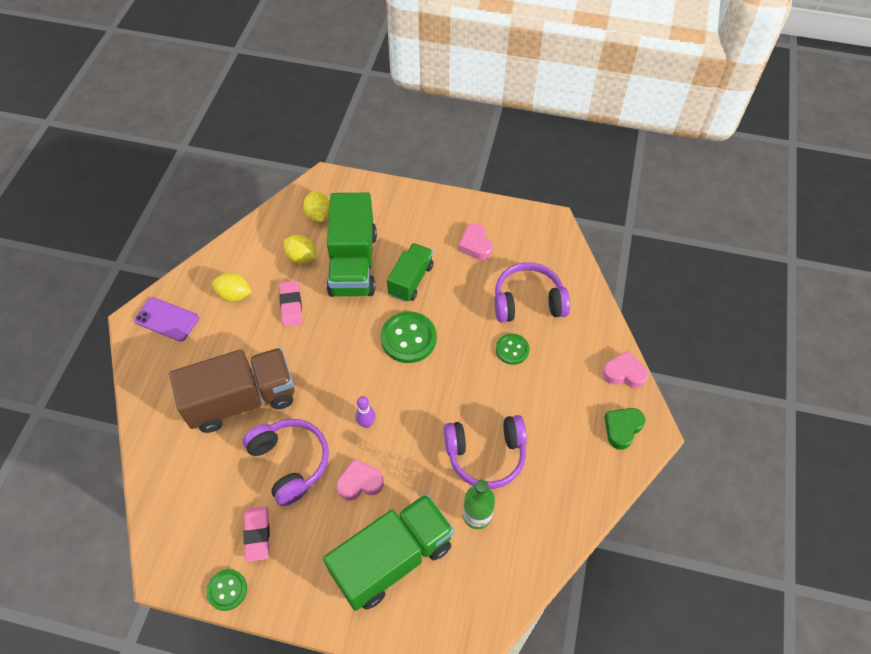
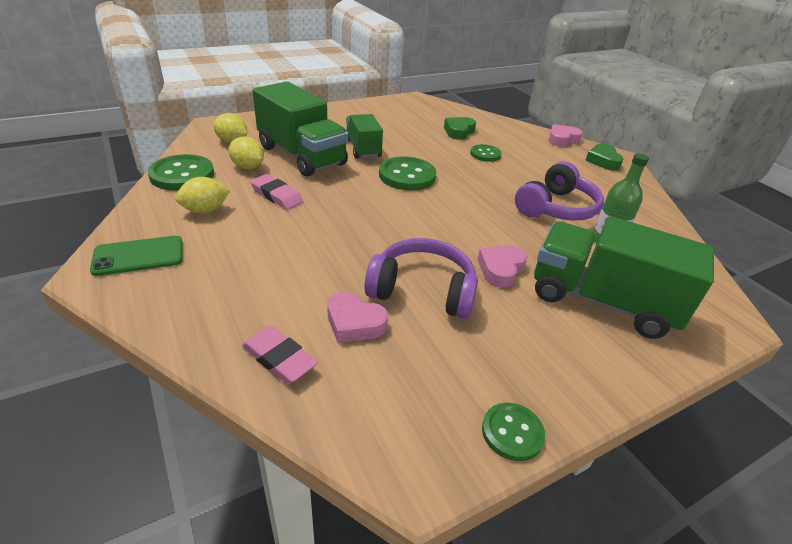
camera: 45 degrees left, 20 degrees down
(167, 319) = (138, 256): purple phone -> green phone
(242, 400) = (311, 273): brown truck -> none
(251, 243) = (182, 175): none -> green button
(257, 534) = (472, 362): pink eraser -> pink eraser (279, 358)
(301, 257) = (248, 167): yellow lemon -> yellow lemon turned 45 degrees clockwise
(366, 423) = (448, 233): purple bowling pin -> none
(392, 559) = (601, 301): green truck -> green truck turned 75 degrees counterclockwise
(475, 245) = (384, 120): pink heart -> pink heart (354, 323)
(528, 302) = (459, 132): purple headphones -> green heart

